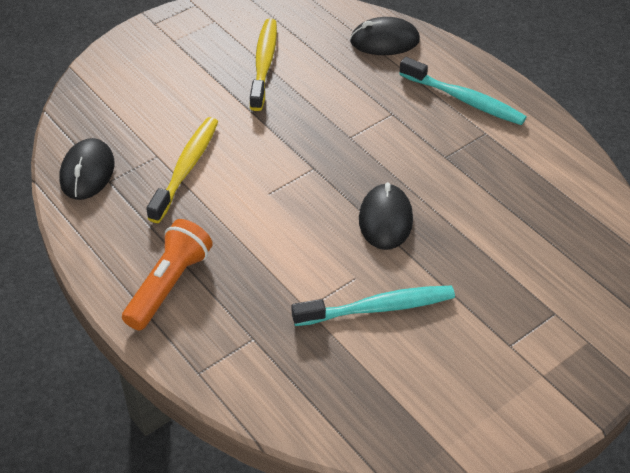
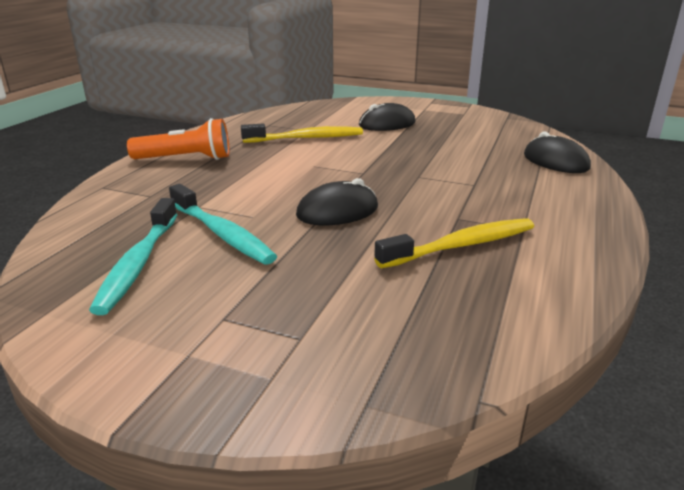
camera: 60 degrees right, 20 degrees down
(87, 172) = (269, 118): black mouse -> black mouse (387, 124)
(264, 63) = (448, 133): yellow toothbrush -> yellow toothbrush (462, 245)
(464, 100) = (549, 208): turquoise toothbrush -> turquoise toothbrush (138, 263)

